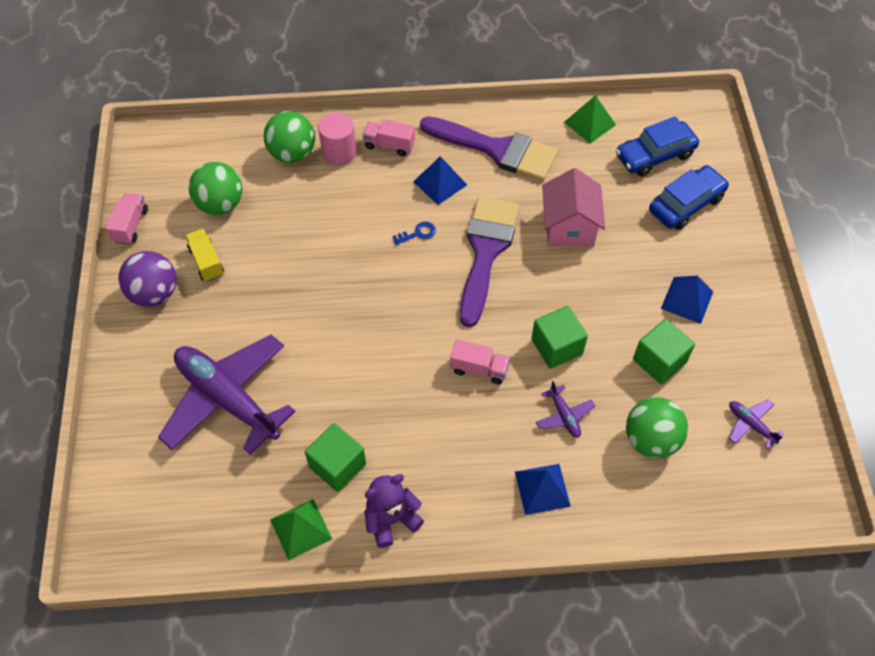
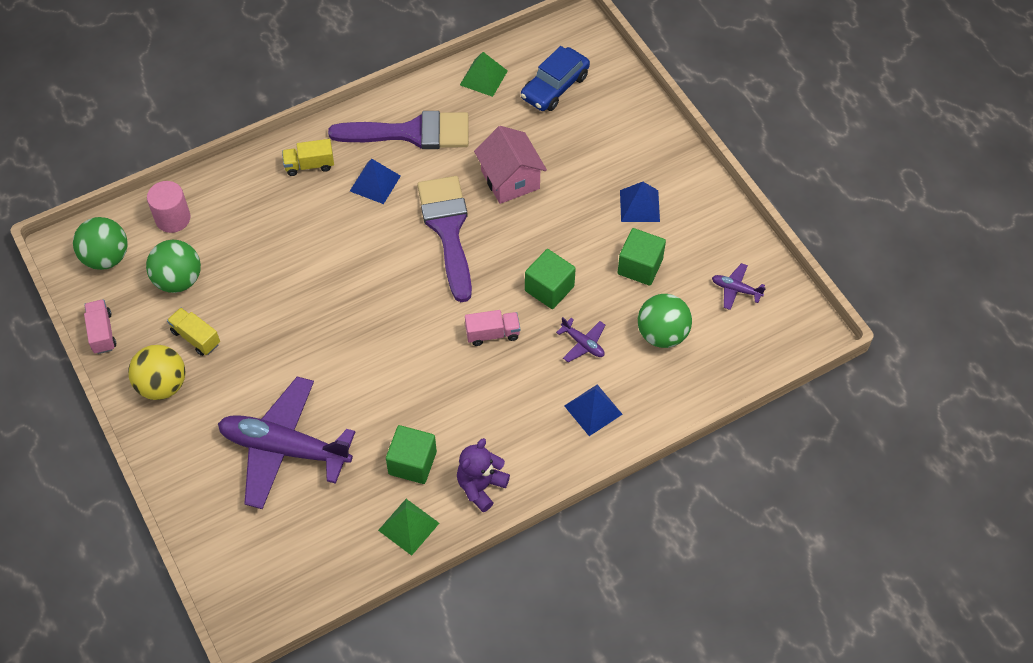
camera: 25 degrees left, 0 degrees up
(154, 293) = (162, 385): purple ball -> yellow ball
(292, 153) = (221, 207): green ball -> green ball (106, 257)
(339, 152) = (265, 189): pink cylinder -> pink cylinder (173, 218)
(389, 145) = (309, 165): pink truck -> yellow truck
(418, 233) = (378, 237): blue key -> none
(686, 204) = (601, 121): blue car -> none

